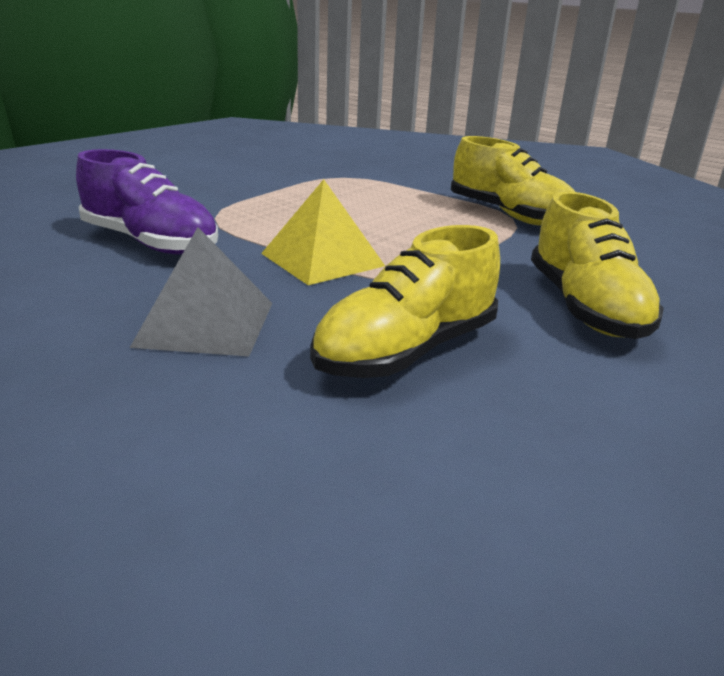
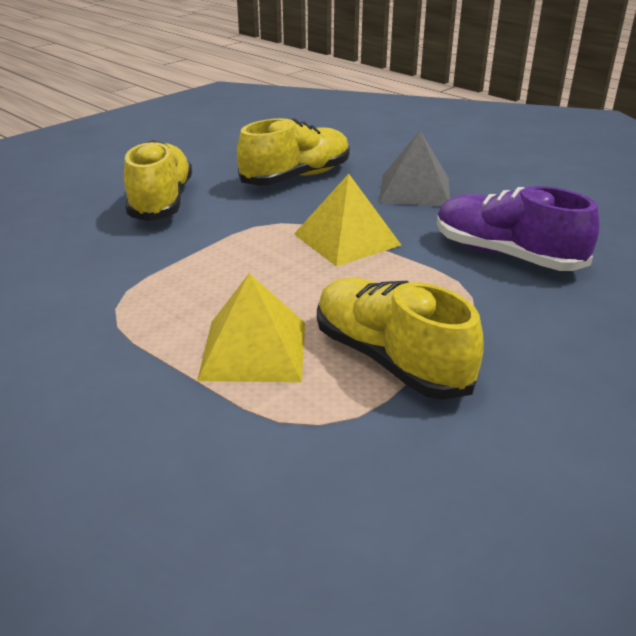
camera: 175 degrees left, 5 degrees up
(391, 198) = (253, 350): none -> yellow pyramid
(509, 215) = (114, 312): yellow shoe -> yellow shoe (390, 359)

